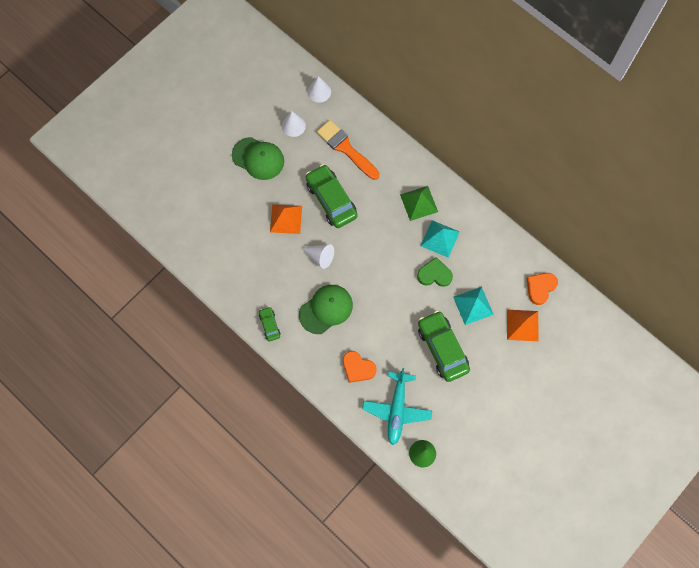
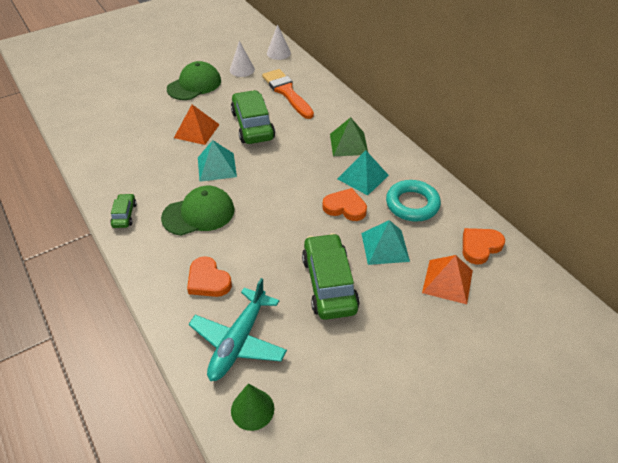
camera: 15 degrees right, 25 degrees down
(258, 158) = (194, 85): green cap -> green cap turned 90 degrees counterclockwise
(320, 256) = (217, 167): white cone -> turquoise pyramid
(434, 274) = (345, 207): green heart -> orange heart
(484, 258) = (412, 204): none -> turquoise ring

